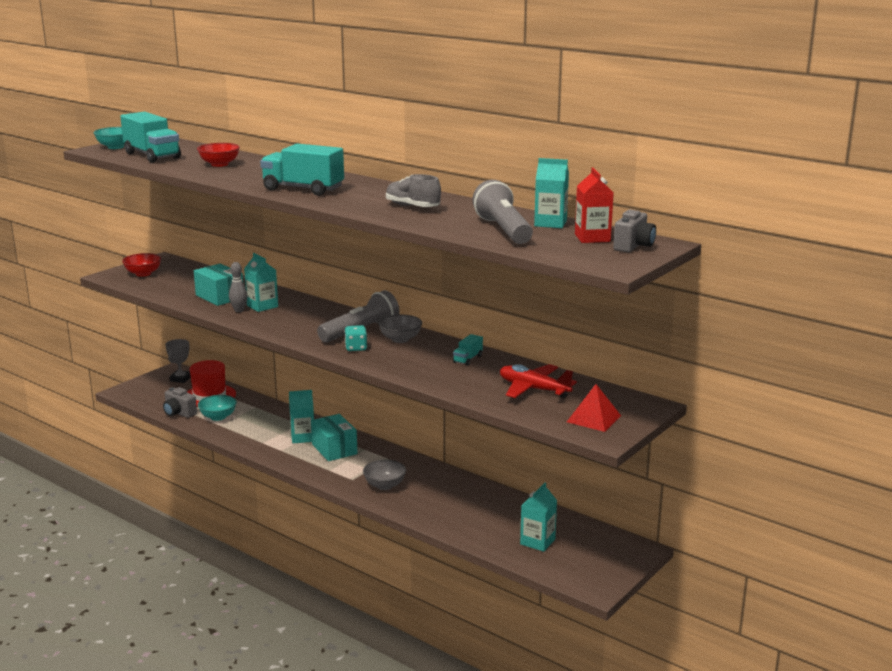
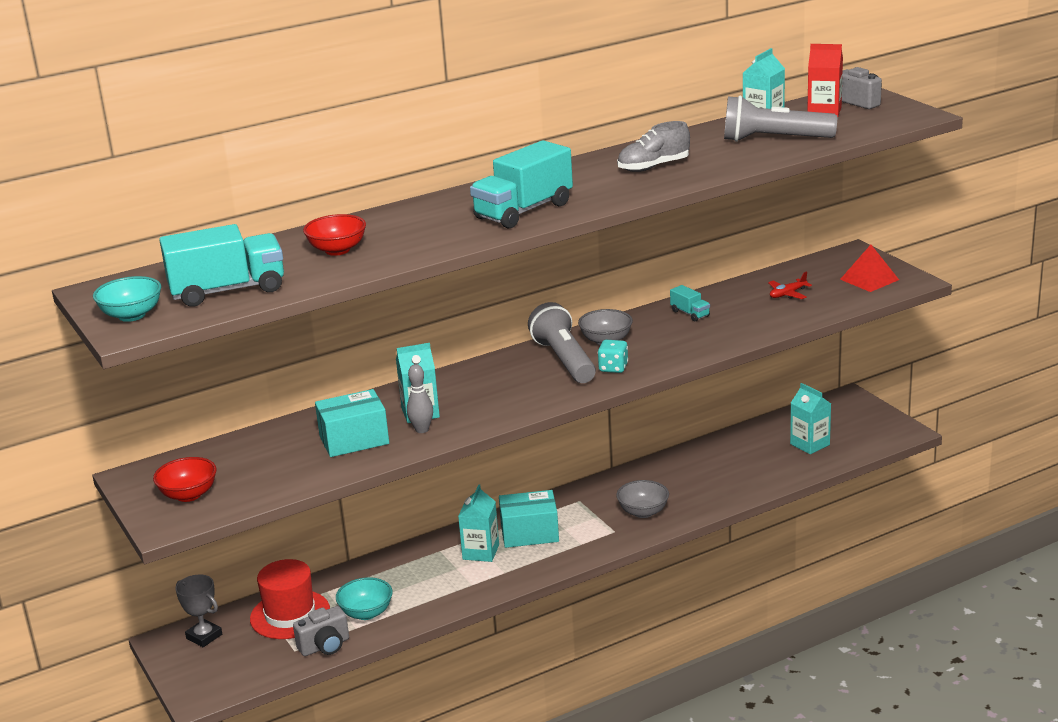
camera: 65 degrees left, 5 degrees up
(533, 389) = (787, 294): red plane -> red plane, size x0.55

